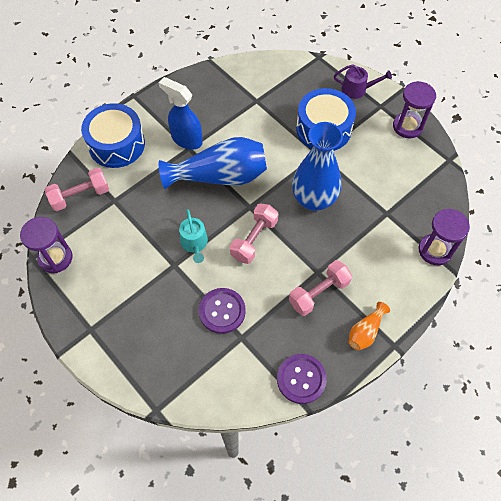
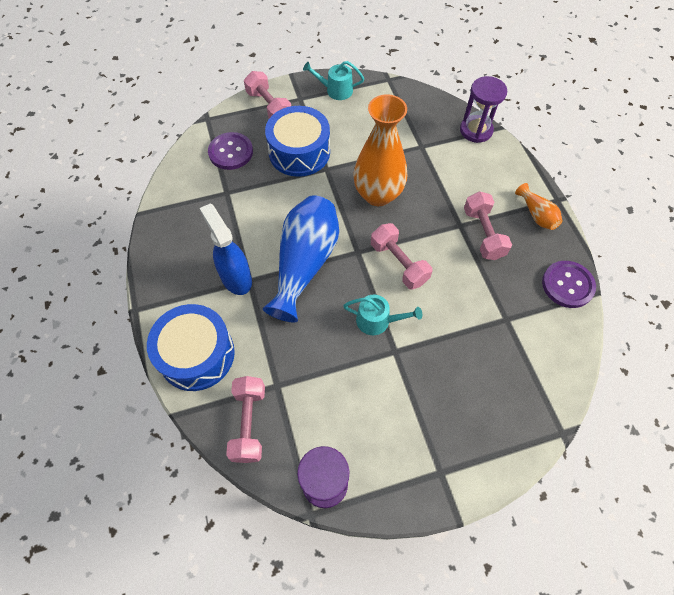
camera: 65 degrees left, 0 degrees up
(186, 139) = (236, 277): blue spray bottle -> blue spray bottle turned 90 degrees clockwise
(222, 311) = (470, 325): purple button -> purple button (231, 152)
(313, 199) = (378, 194): blue vase -> orange vase
(357, 89) = (269, 107): purple watering can -> pink dumbbell
(407, 126) = (336, 90): purple hourglass -> turquoise watering can

